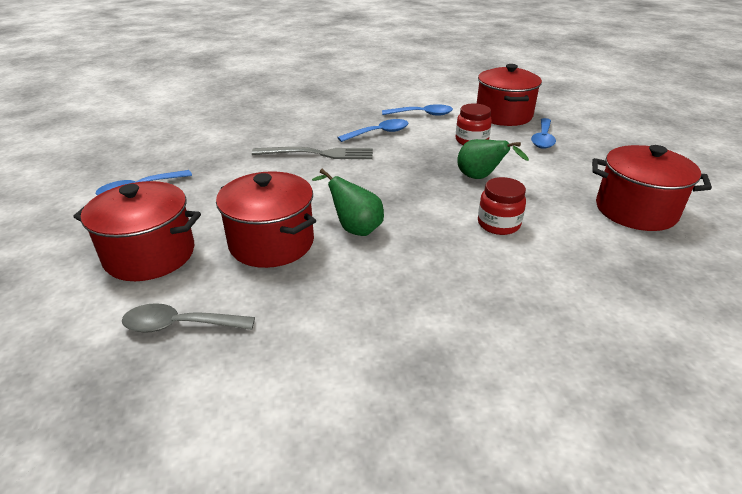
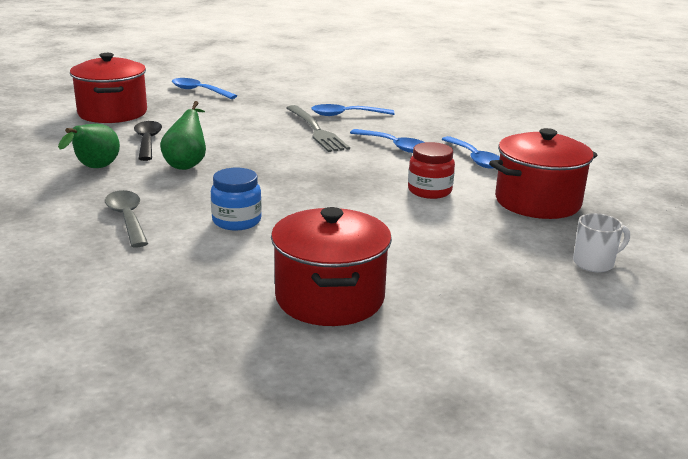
camera: 65 degrees right, 10 degrees down
(180, 325) = (37, 137): grey spoon -> grey spoon (127, 219)
(271, 243) = (147, 141): red pot -> black spoon
(481, 178) = (334, 204): green pear -> green pear (94, 168)
(498, 224) = (236, 221): red jar -> blue jar
(543, 139) = (489, 231): blue spoon -> blue spoon (346, 115)
(591, 124) = (594, 263): none -> white mug

